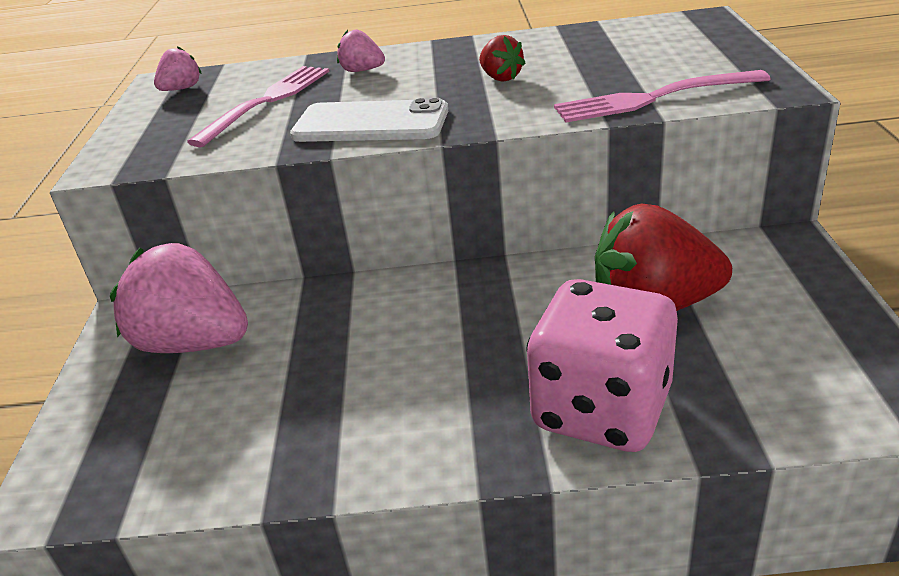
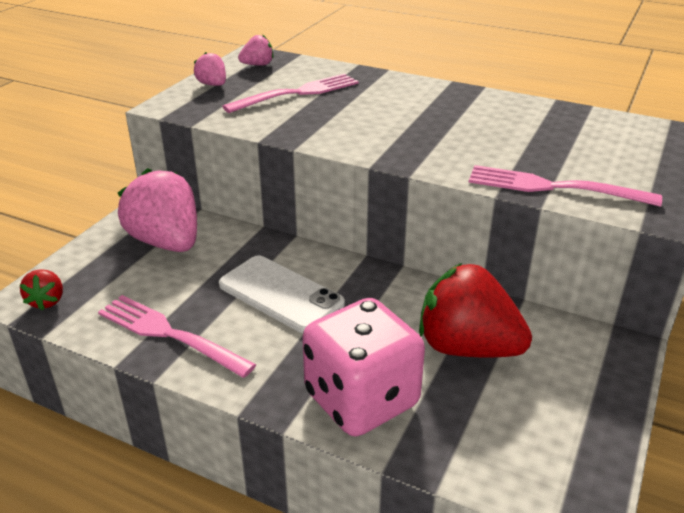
camera: 25 degrees right, 0 degrees up
(299, 447) = (169, 334): none -> pink fork
(362, 70) = (379, 90): pink strawberry -> pink strawberry (212, 85)
(370, 123) = (342, 134): white phone -> white phone (281, 294)
(501, 78) = (464, 130): red strawberry -> red strawberry (47, 301)

